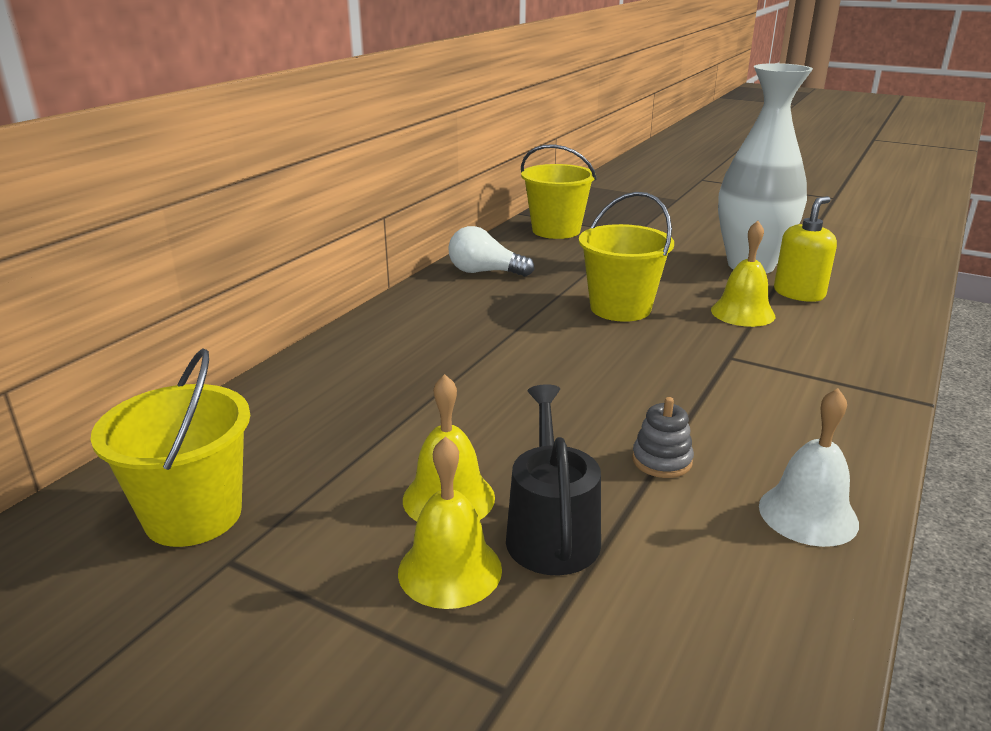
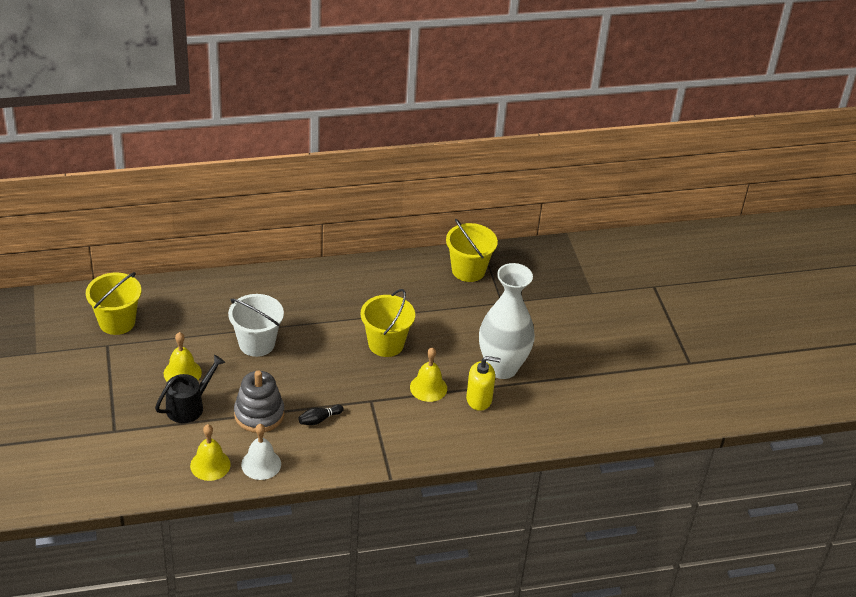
camera: 45 degrees right, 15 degrees up
(450, 570) = (148, 393): yellow bell -> yellow bell (210, 465)
(483, 395) = (256, 343): none -> white bucket
(485, 272) = (377, 276): white light bulb -> none
(662, 461) = (259, 414): grey stacking toy -> grey stacking toy, size x1.88
(733, 410) = (319, 419): none -> black bowling pin

